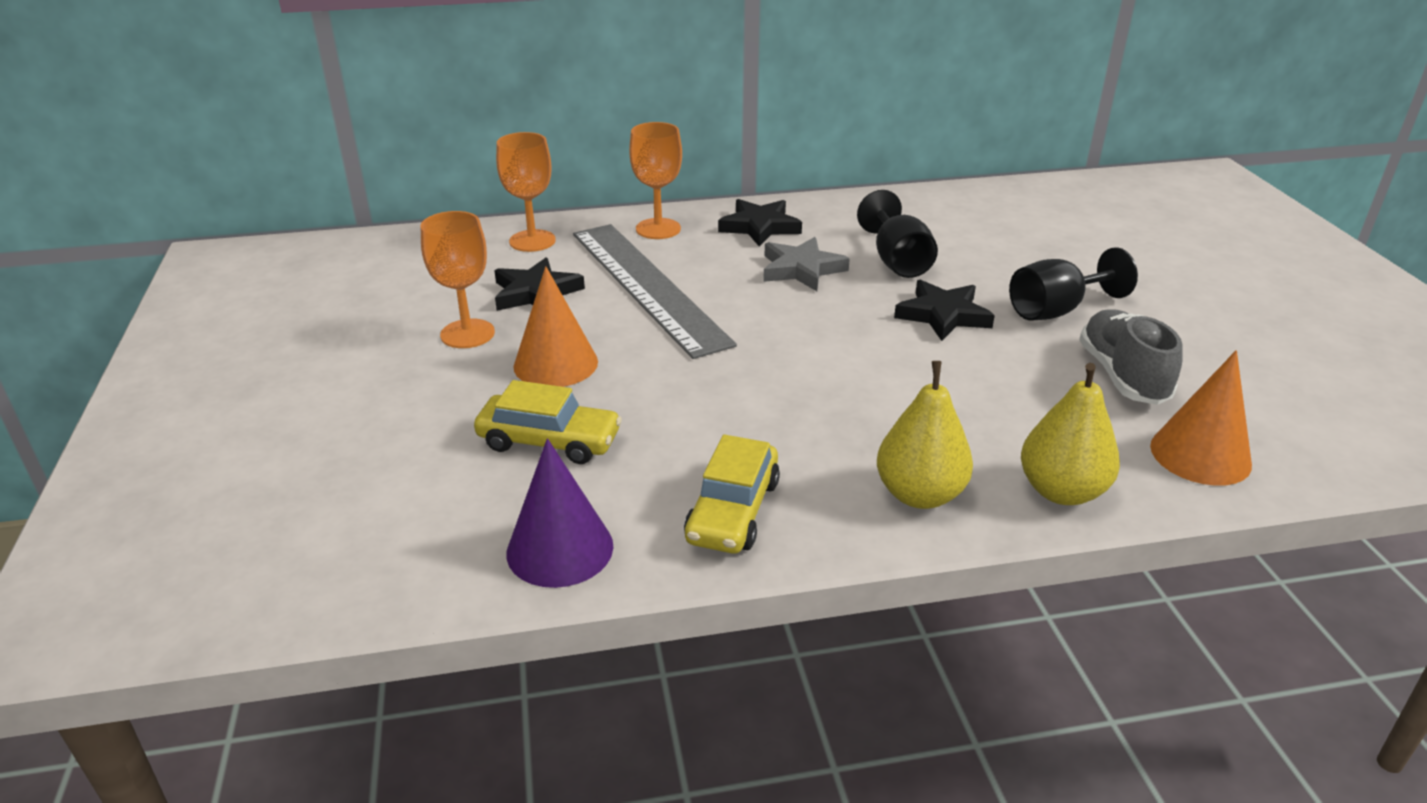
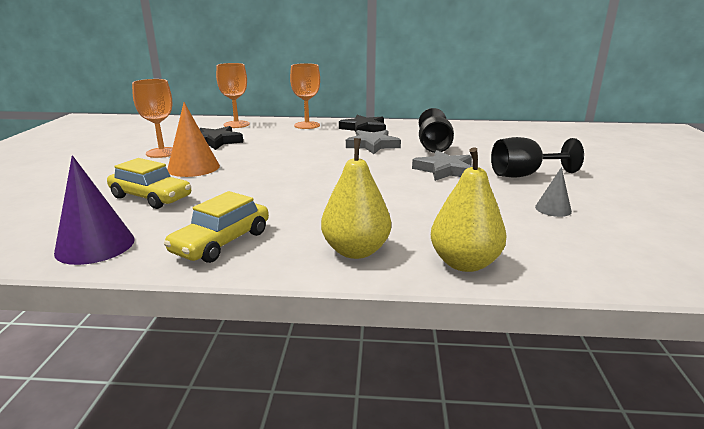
camera: 15 degrees right, 10 degrees down
(648, 286) = (278, 144): grey ruler -> none
(943, 315) = (445, 170): black star -> grey star
(1122, 376) = (553, 209): grey shoe -> grey cone
(1200, 455) = (592, 257): orange cone -> none

